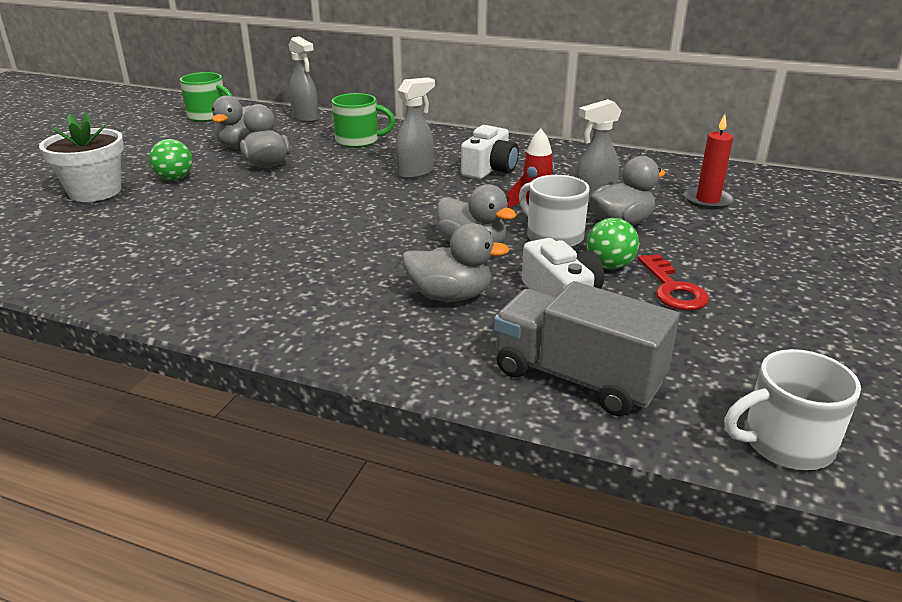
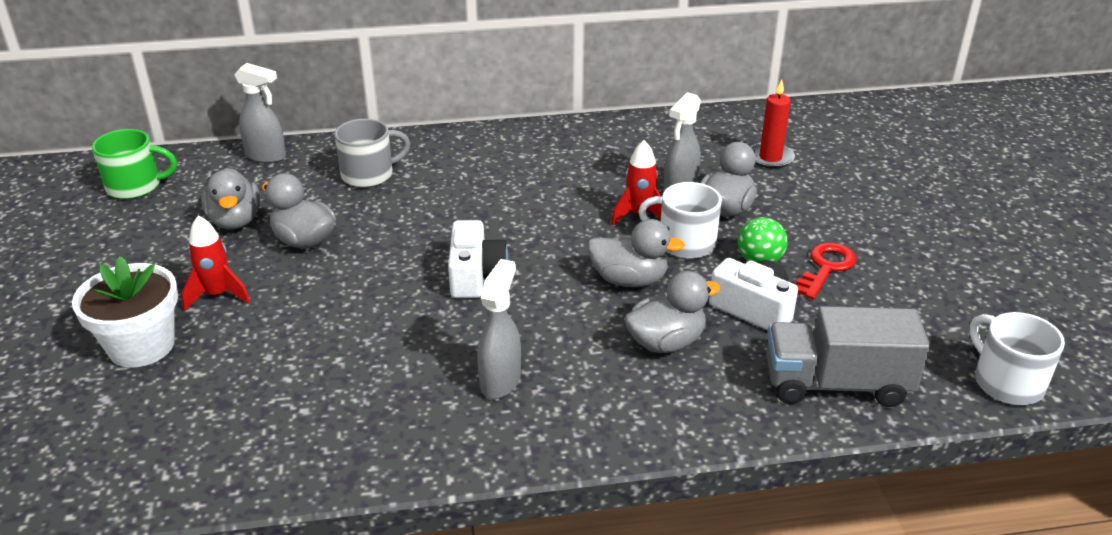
camera: 30 degrees left, 5 degrees up
(175, 178) = (218, 295): green ball -> red rocket
(358, 141) = (369, 175): green mug -> grey mug
(415, 173) = (480, 203): grey spray bottle -> grey spray bottle (500, 380)
(490, 169) = (548, 176): white camera -> white camera (475, 276)
(672, 288) = (826, 268): red key -> red key turned 105 degrees counterclockwise
(784, 443) = (1006, 382): white mug -> white mug turned 105 degrees clockwise

